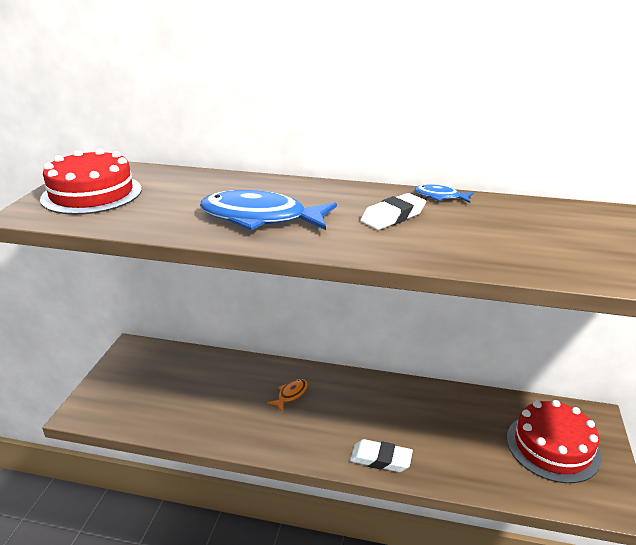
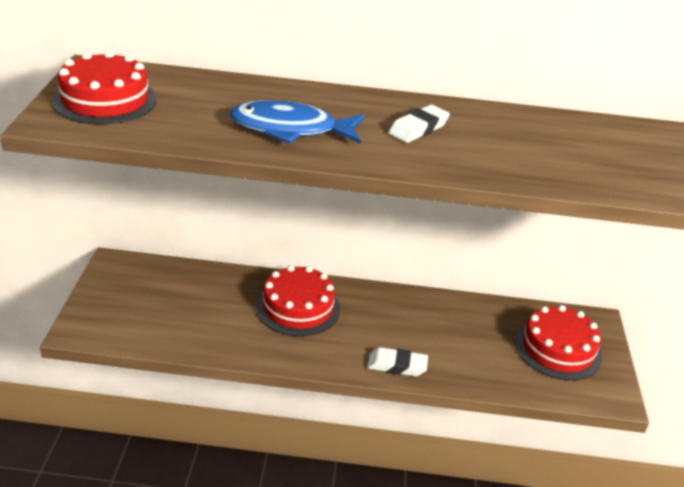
camera: 10 degrees left, 5 degrees up
(291, 394) = (298, 308): orange fish -> red cake
(440, 197) = (459, 107): blue fish -> none

